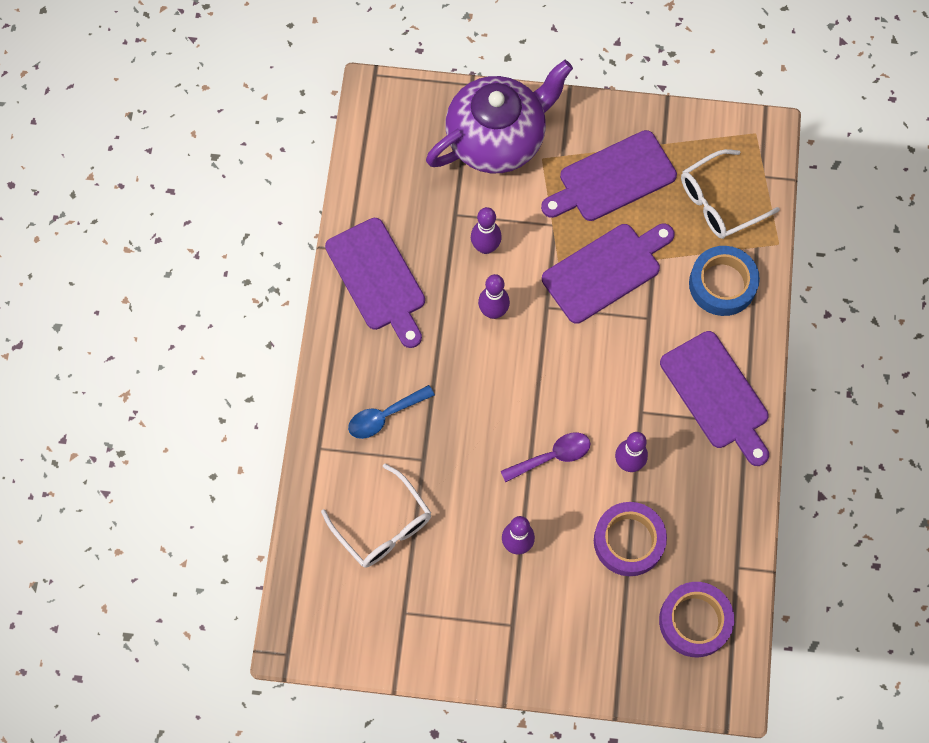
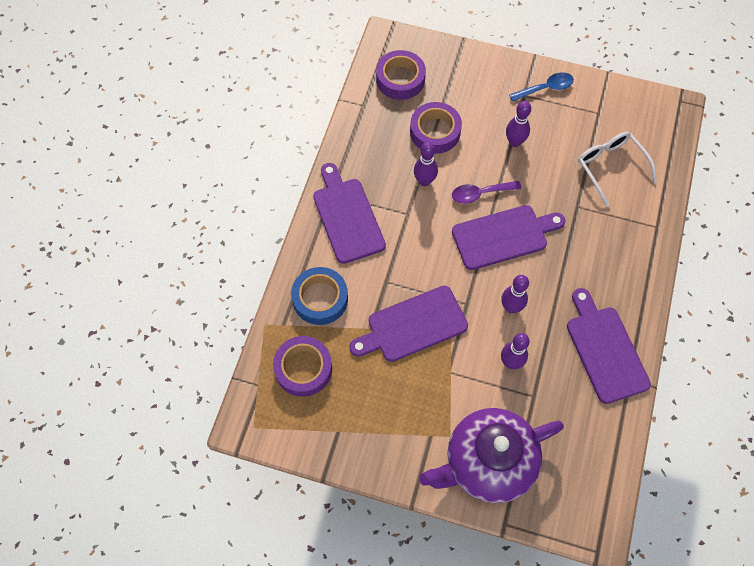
camera: 170 degrees left, 5 degrees down
(384, 416) = (605, 241): blue spoon -> blue spoon (546, 88)
(612, 179) = (391, 405): purple cutting board -> purple cutting board (503, 236)
(719, 202) = (303, 368): white glasses -> purple tape

